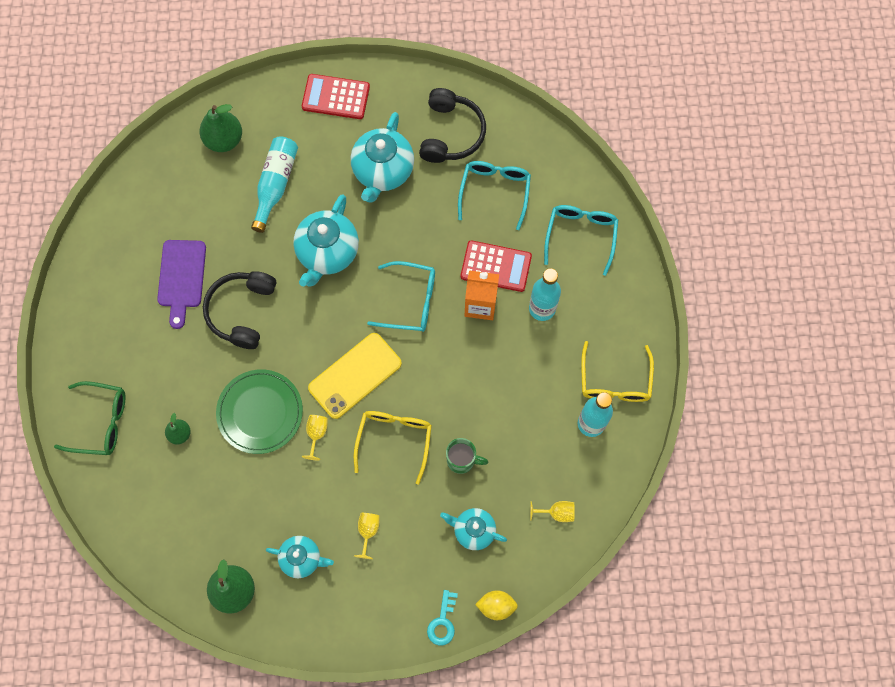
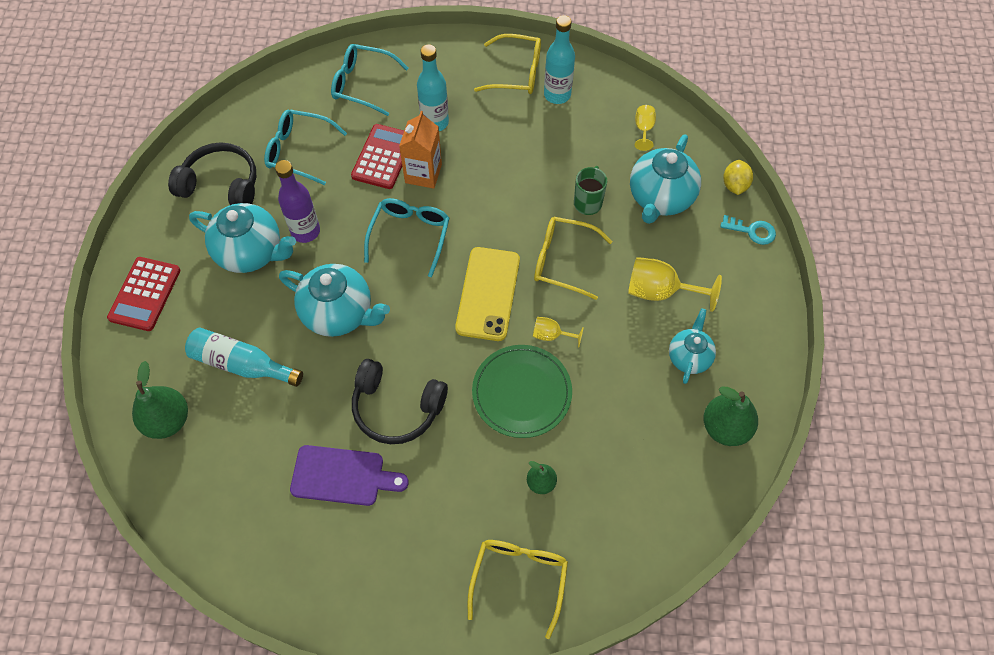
camera: 85 degrees left, 10 degrees down
(101, 422) = (519, 579): green glasses -> yellow glasses
(355, 375) = (488, 294): yellow phone -> yellow phone turned 45 degrees clockwise
(368, 531) = (660, 291): yellow goblet -> yellow goblet, size x1.82
(408, 212) = (305, 231): none -> purple bottle
(473, 530) = (660, 198): turquoise teapot -> turquoise teapot, size x1.65

